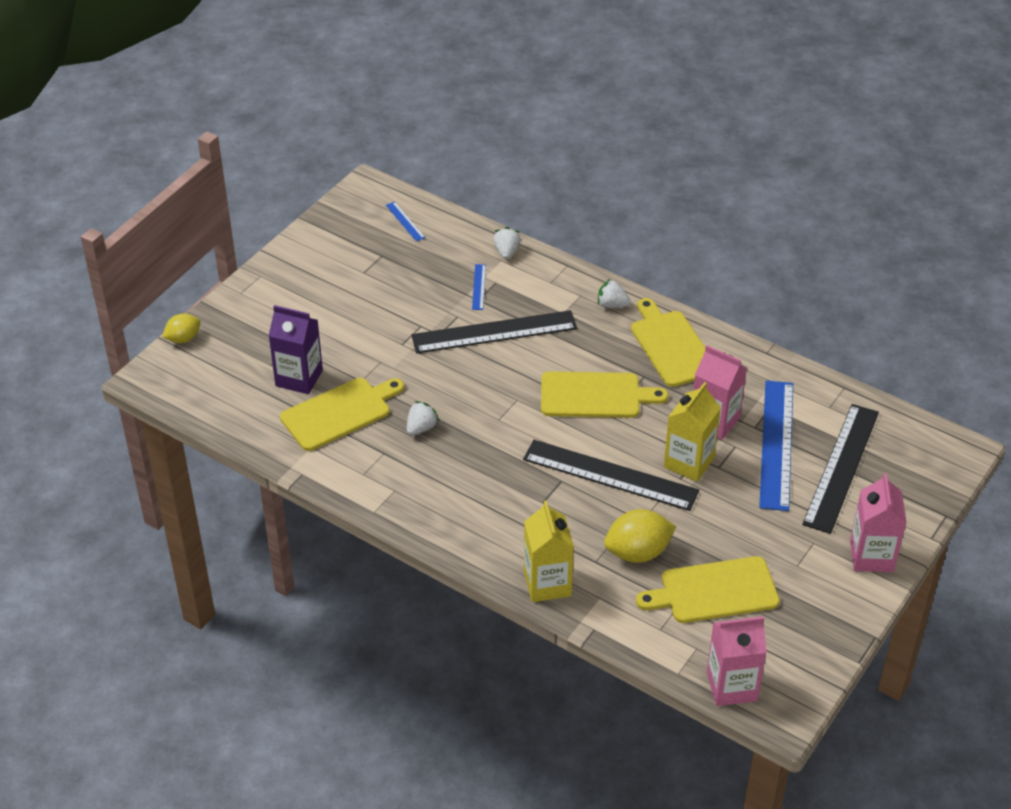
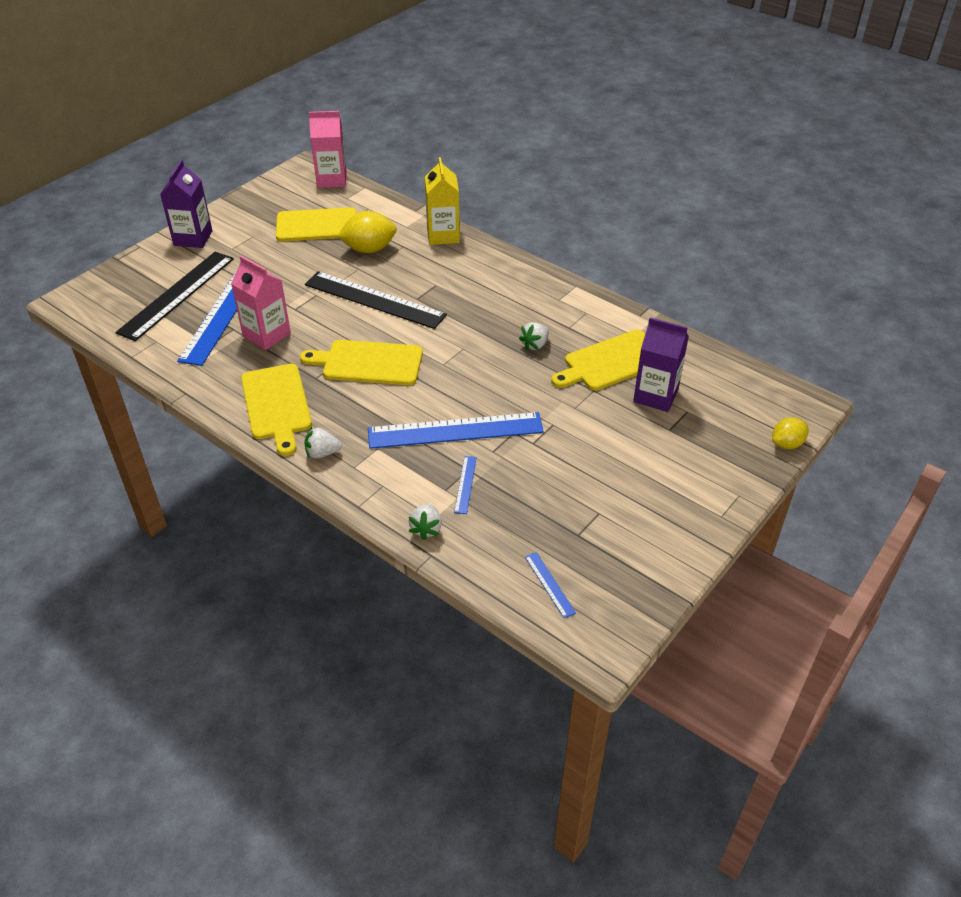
camera: 175 degrees left, 0 degrees up
(494, 332) = (455, 430): black ruler -> blue ruler
(612, 305) = (322, 453): white strawberry -> white strawberry turned 150 degrees clockwise
(689, 462) = (304, 305): yellow carton -> none
(871, 556) = (193, 238): pink carton -> purple carton

